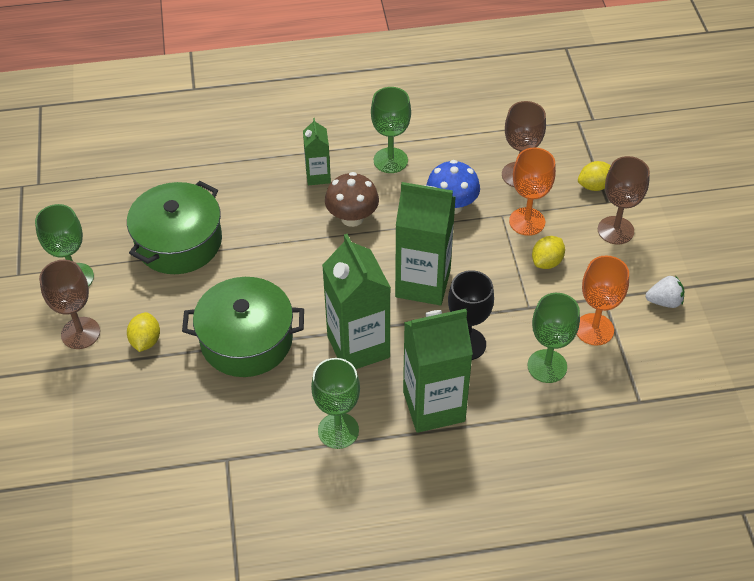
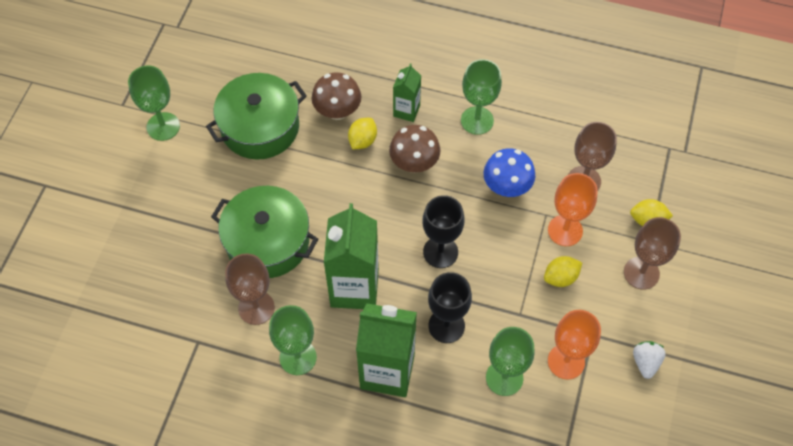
camera: 25 degrees right, 10 degrees up
(80, 333) = (143, 179): brown goblet -> brown goblet (256, 308)
(145, 341) = (189, 208): yellow lemon -> yellow lemon (362, 141)
(250, 200) = (337, 111): none -> brown mushroom
(423, 283) = (440, 252): green carton -> black goblet
(664, 301) = (645, 362): white strawberry -> white strawberry turned 105 degrees counterclockwise

